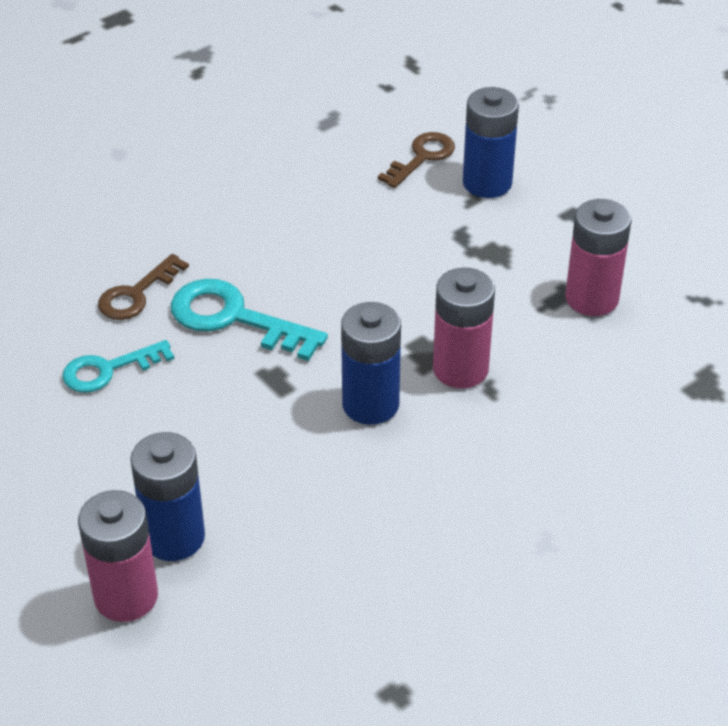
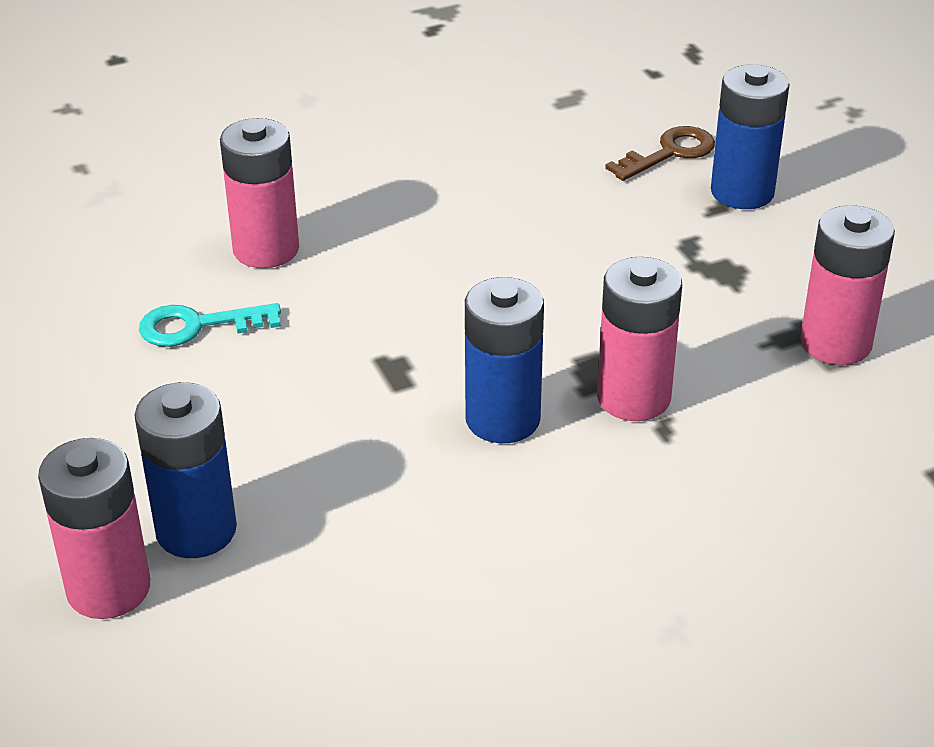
camera: 15 degrees right, 5 degrees down
(137, 294) = (266, 249): brown key -> pink battery
(234, 318) = (371, 294): turquoise key -> none

